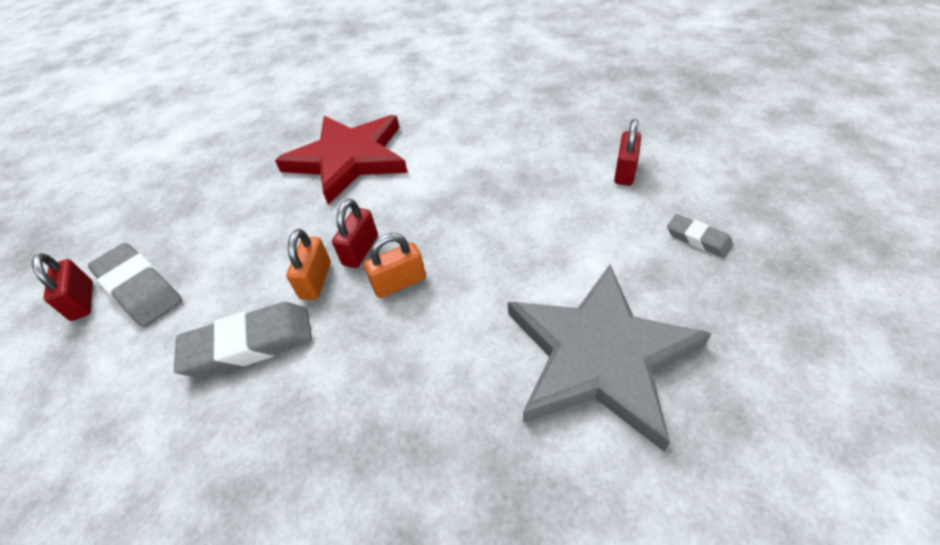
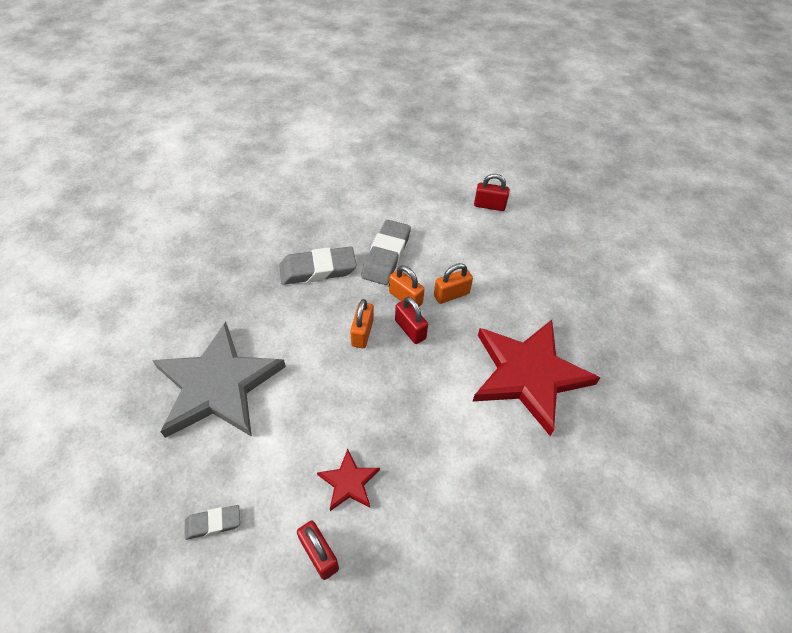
camera: 120 degrees right, 5 degrees up
(140, 288) = (477, 227): grey eraser -> grey eraser (318, 269)
(282, 249) = (451, 294): none -> orange padlock
(558, 191) = (349, 482): none -> red star

